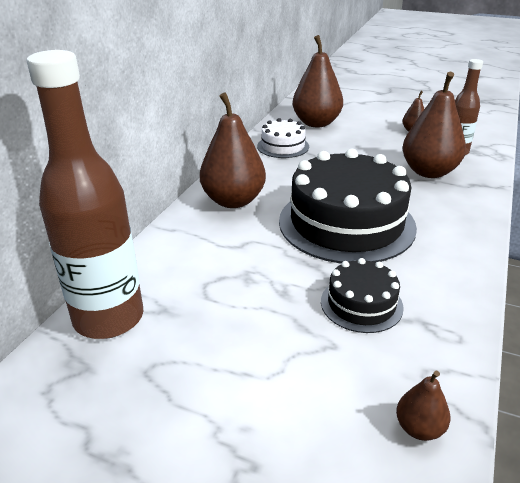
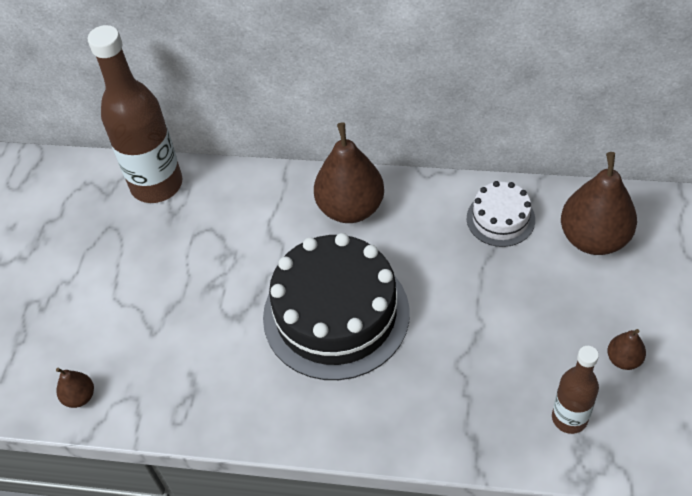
camera: 80 degrees right, 20 degrees up
(361, 304) = (206, 345): black cake -> none
(429, 172) = (490, 386): brown pear -> none

